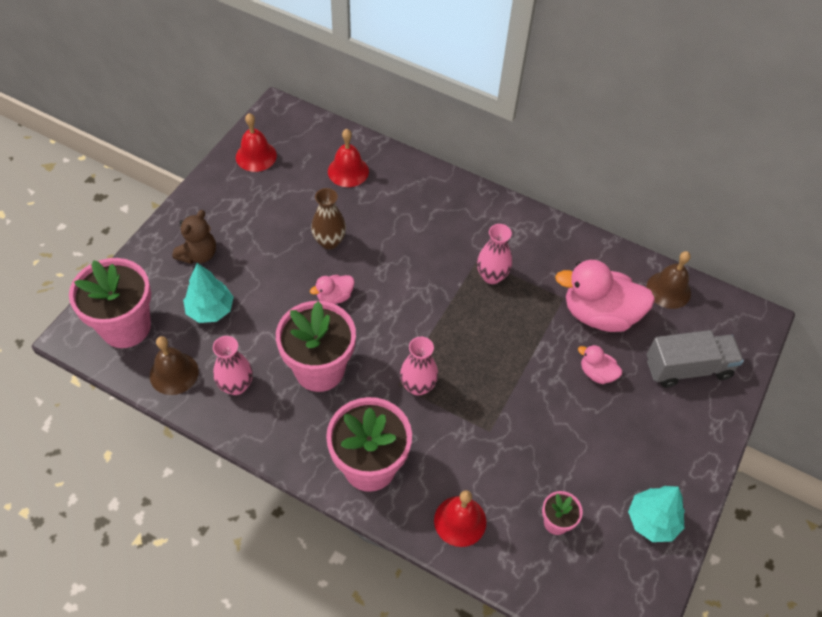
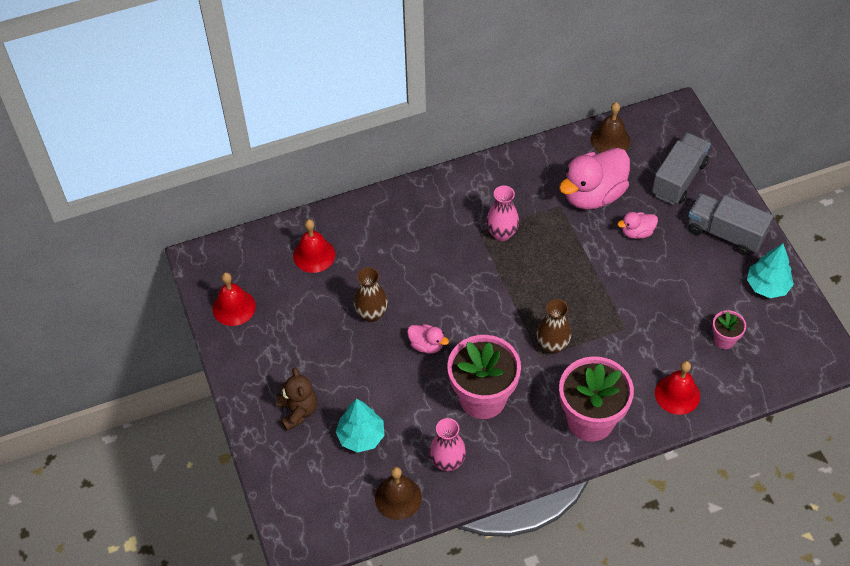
camera: 45 degrees left, 0 degrees up
(126, 327) = (322, 506): pink flower pot -> none
(334, 296) = (426, 345): pink duck -> pink duck turned 75 degrees counterclockwise
(418, 386) = (552, 345): pink vase -> brown vase
(671, 445) = (725, 233): none -> grey truck

